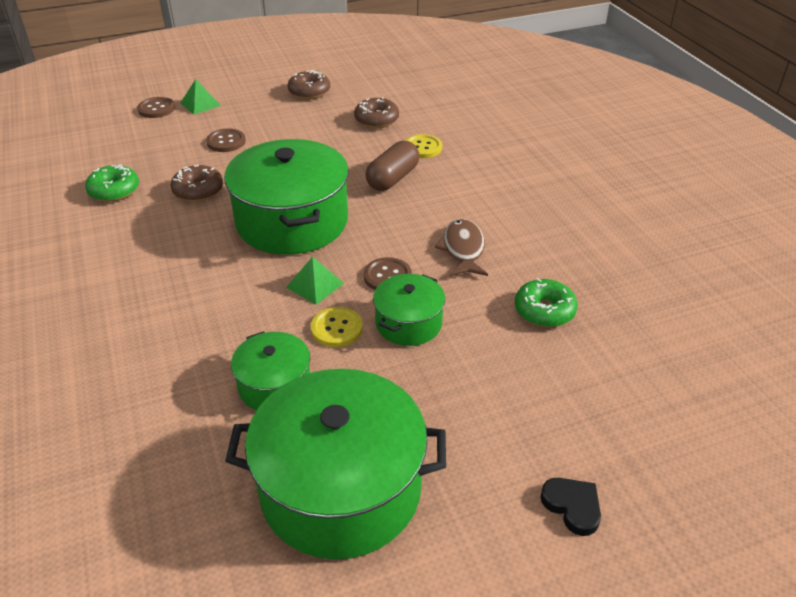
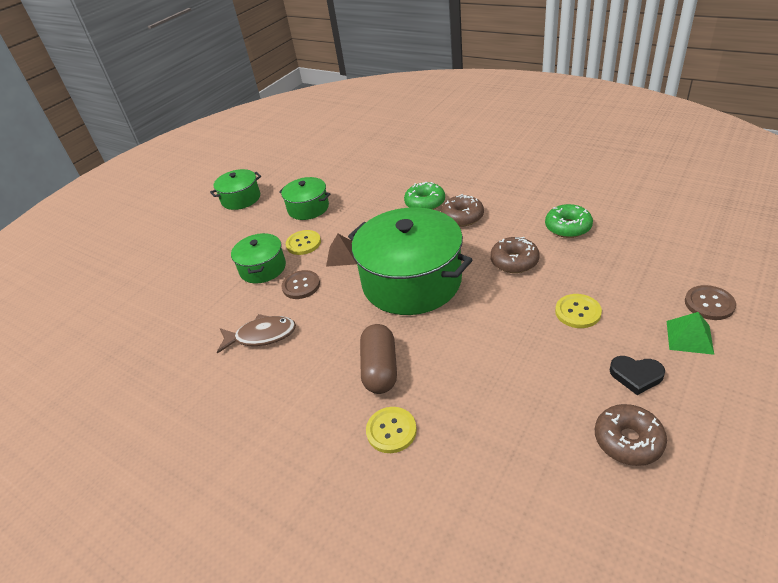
camera: 150 degrees right, 0 degrees up
(226, 142) = (578, 312): brown button -> yellow button
(315, 285) = (343, 255): green pyramid -> brown pyramid
(341, 489) = (241, 199): green pot -> green pot, size x0.51
(376, 120) = (487, 443): brown donut -> brown donut (462, 217)
(463, 249) = (261, 336): brown fish -> brown fish turned 60 degrees counterclockwise
(544, 311) = (175, 324): green donut -> green donut (425, 203)
(572, 506) = (130, 244): black heart -> black heart (636, 376)

